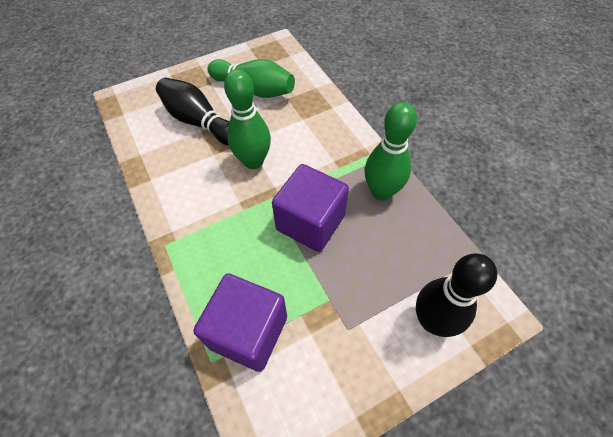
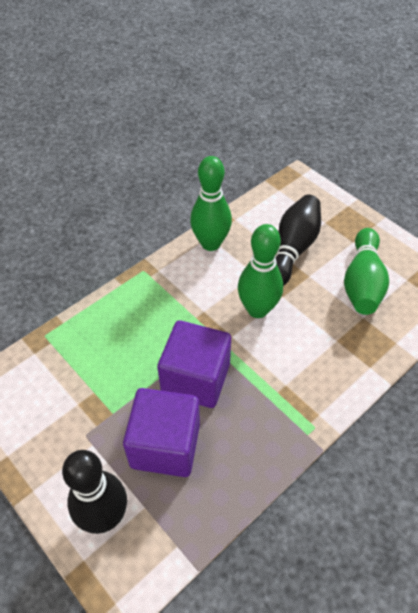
camera: 75 degrees right, 5 degrees down
(248, 332) = (73, 354): purple cube -> purple cube (165, 445)
(381, 192) = (256, 443): green bowling pin -> green bowling pin (210, 243)

